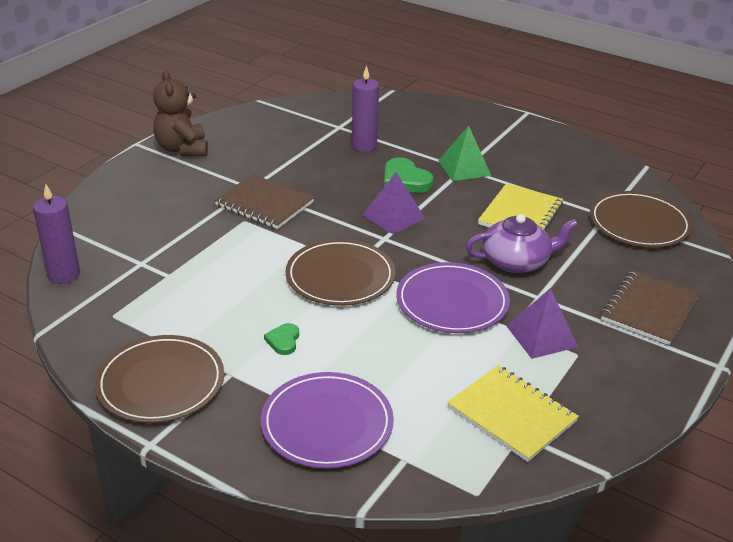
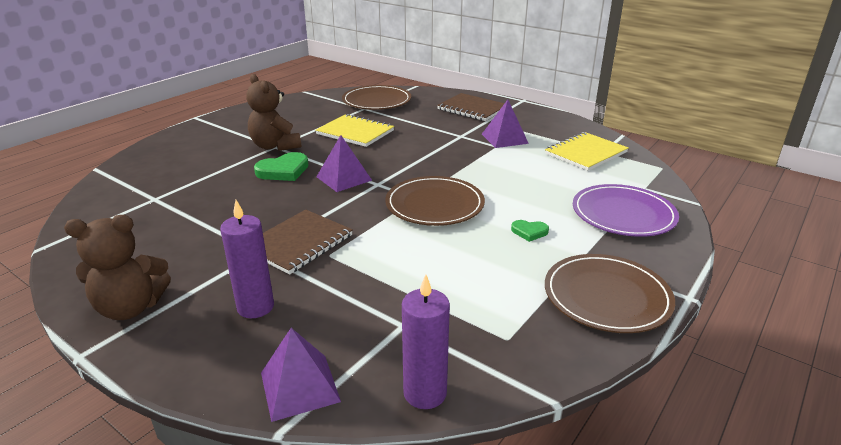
camera: 85 degrees left, 5 degrees down
(85, 224) = (299, 387): none -> purple pyramid
(364, 146) = (207, 187): purple candle -> purple candle (255, 307)
(452, 302) = (468, 163): purple plate -> none
(464, 168) = (275, 146): green pyramid -> brown teddy bear
(516, 261) = (418, 138): purple teapot -> none

